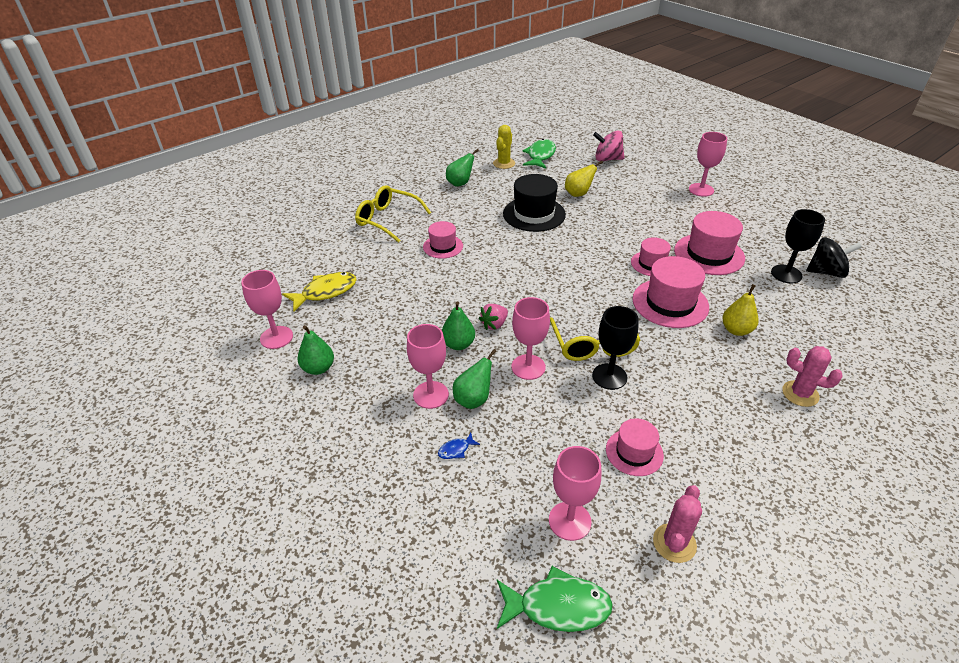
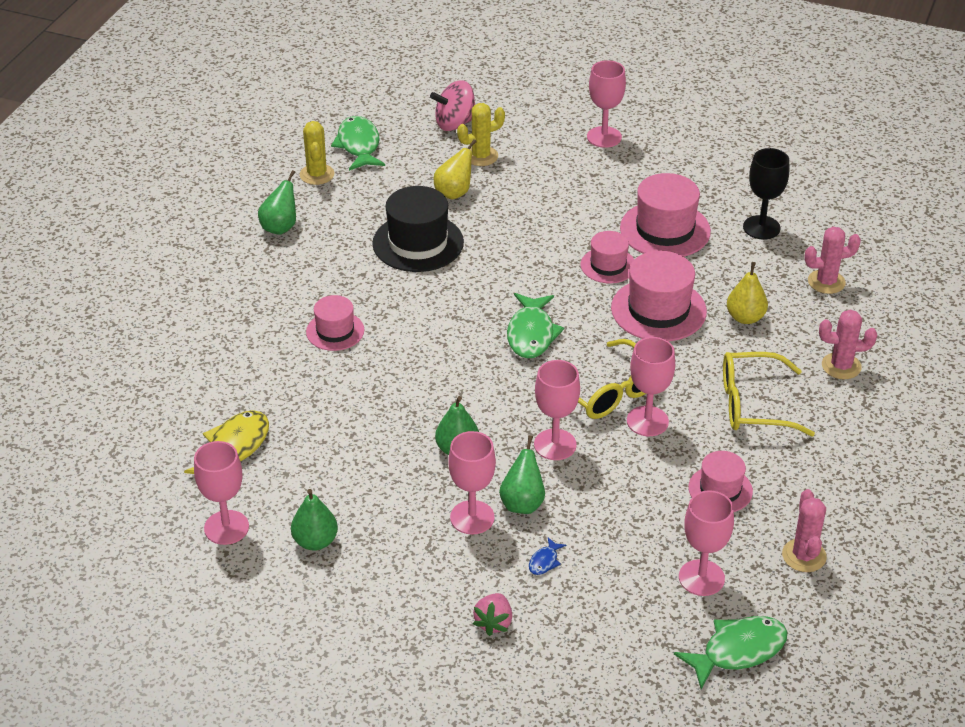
camera: 30 degrees left, 0 degrees up
(387, 219) = (224, 318): yellow glasses -> yellow glasses (752, 404)
(494, 324) = (480, 410): pink strawberry -> pink strawberry (493, 622)
(566, 288) = (531, 334): none -> green fish
(609, 376) = (647, 421): black goblet -> pink goblet
(610, 179) = (481, 156): none -> yellow cactus
(821, 327) = (826, 282): none -> pink cactus
(826, 272) = (801, 210): black spinning top -> none

